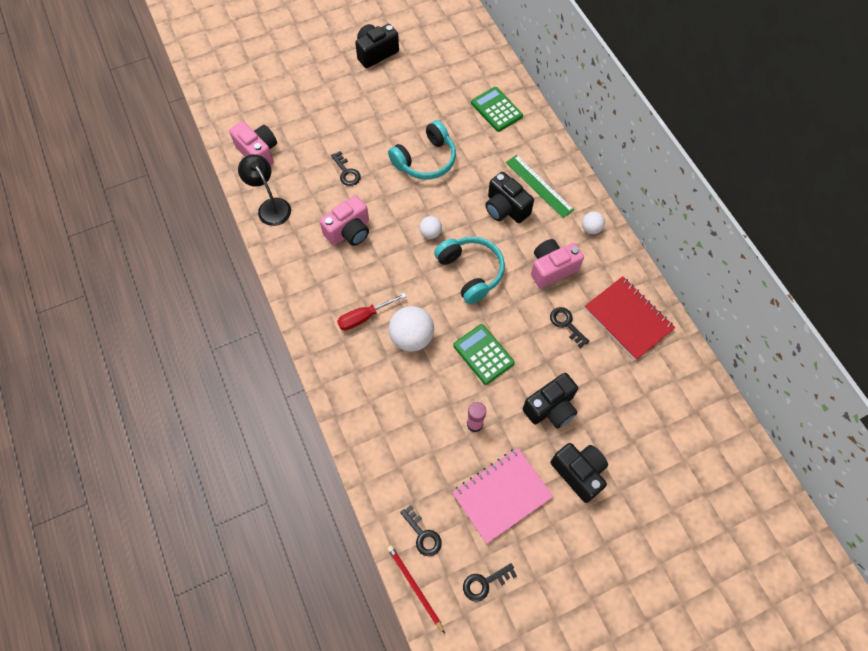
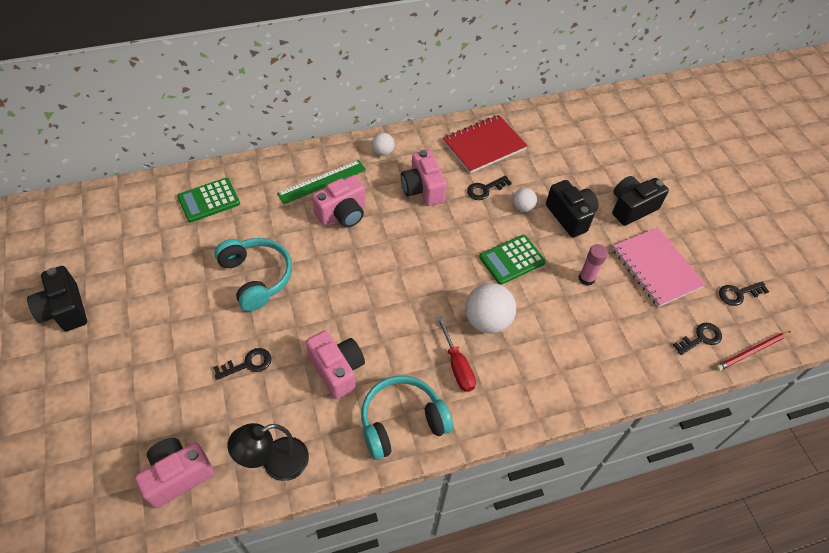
camera: 85 degrees left, 10 degrees down
(430, 233) = (358, 286): white ball -> white ball (522, 207)
(471, 272) = (415, 256): turquoise headphones -> turquoise headphones (402, 421)
(485, 583) = (738, 294): black key -> black key turned 90 degrees clockwise
(505, 208) = (342, 214): black camera -> pink camera

